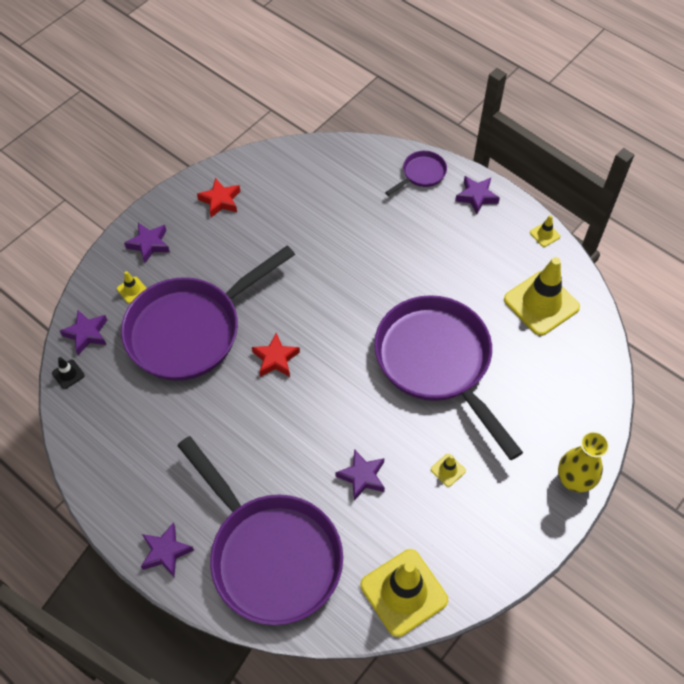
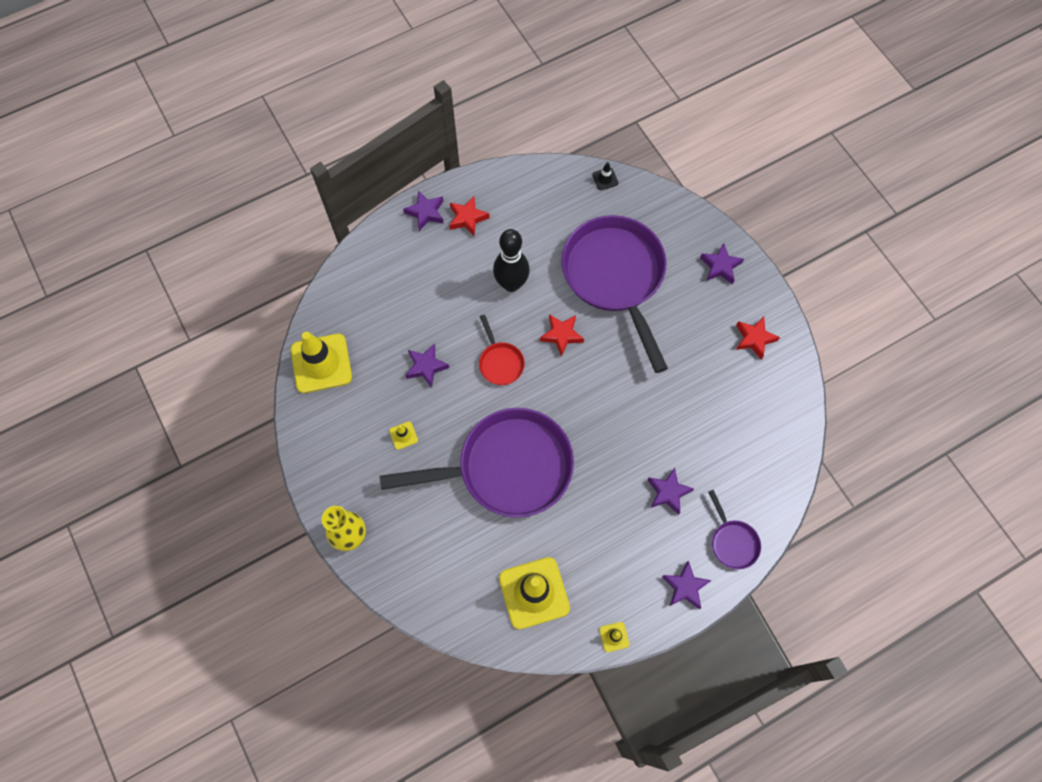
camera: 110 degrees right, 10 degrees up
(87, 334) = (640, 199): purple star -> purple star (668, 492)
(132, 290) = (673, 242): yellow traffic cone -> none
(160, 501) = (467, 218): none -> red star
(232, 425) = (511, 284): none -> black bowling pin
(271, 555) = (392, 281): purple pan -> none
(328, 405) = (500, 362): none -> red pan

